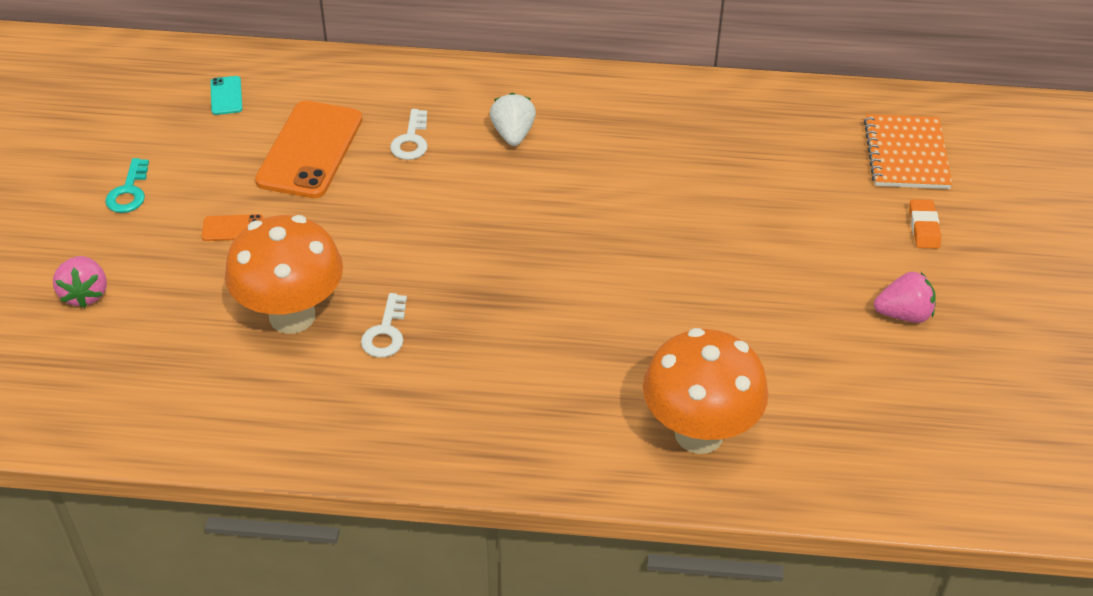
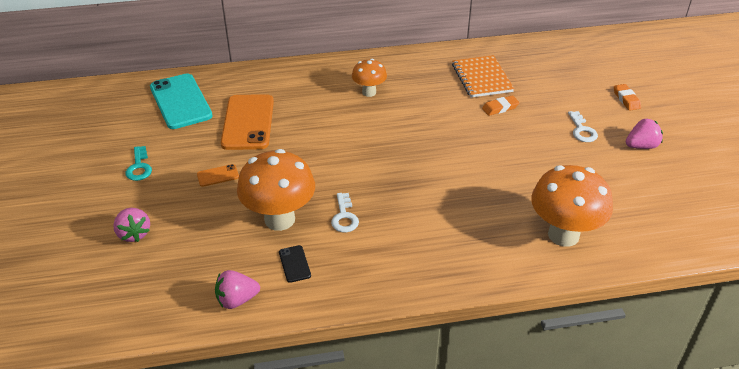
camera: 15 degrees left, 5 degrees down
(185, 424) = (237, 300): none -> pink strawberry
(226, 96) = (180, 101): turquoise phone -> turquoise phone, size x2.29
(285, 389) = (294, 264): none -> black phone
(411, 140) = (309, 106): white key -> white key (582, 130)
(513, 134) = (369, 92): white strawberry -> orange mushroom
(707, 201) = (500, 108): none -> orange eraser
(906, 154) = (596, 64): orange notebook -> orange notebook (481, 78)

